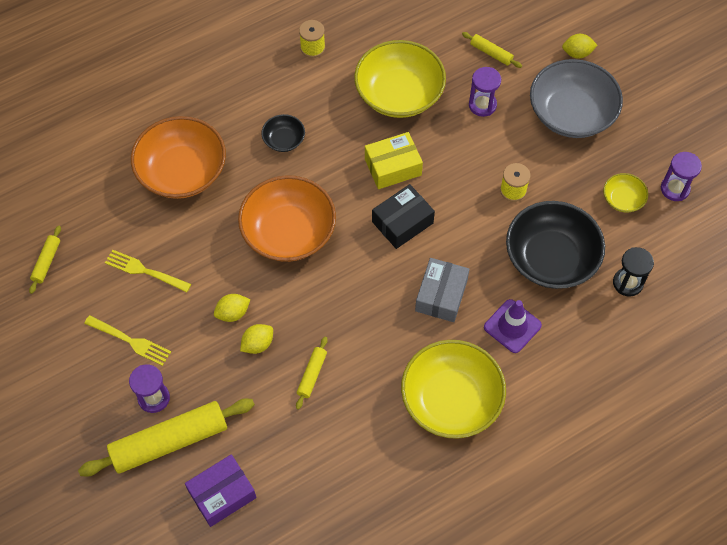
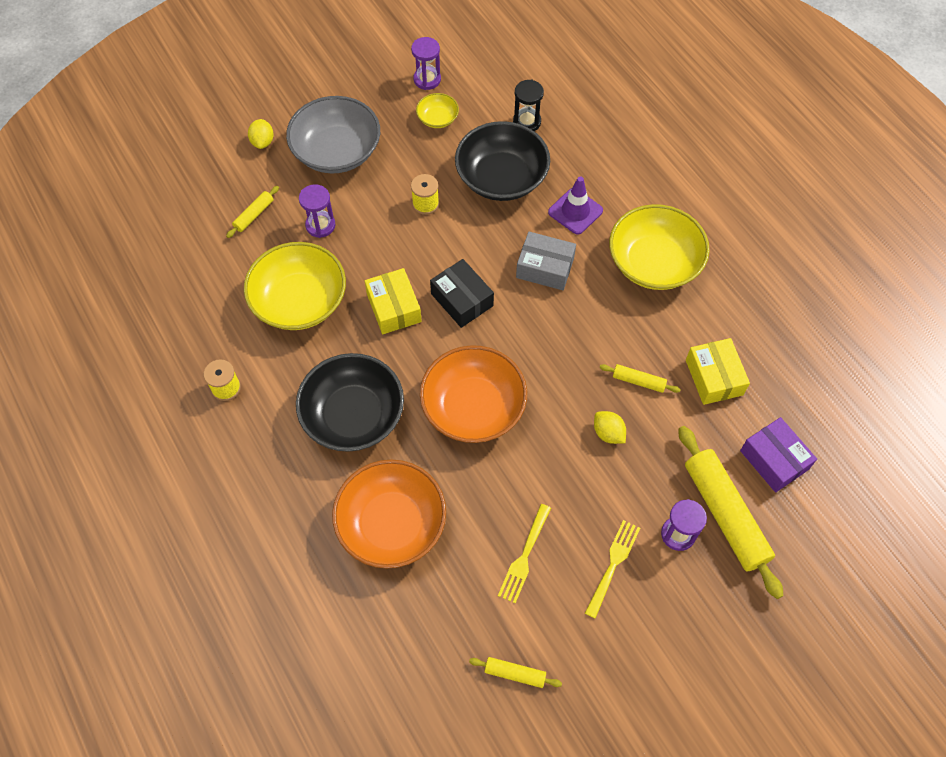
camera: 90 degrees left, 0 degrees up
(233, 313) = (573, 459): yellow lemon -> none
(284, 140) = (353, 415): black bowl -> black bowl, size x2.12
(315, 446) = (714, 377): none -> yellow box

